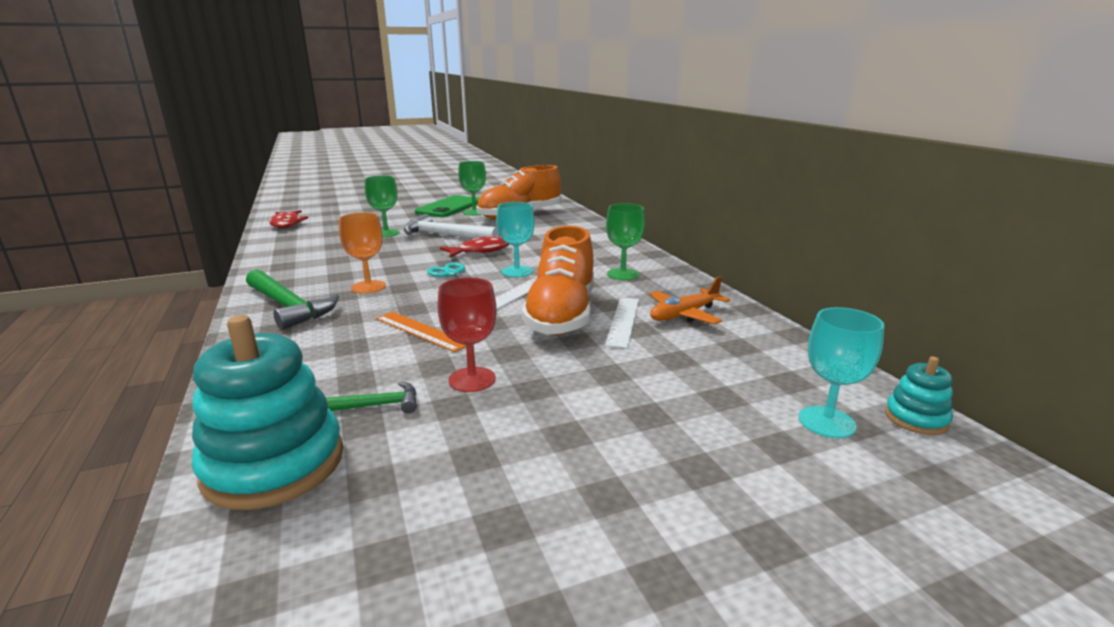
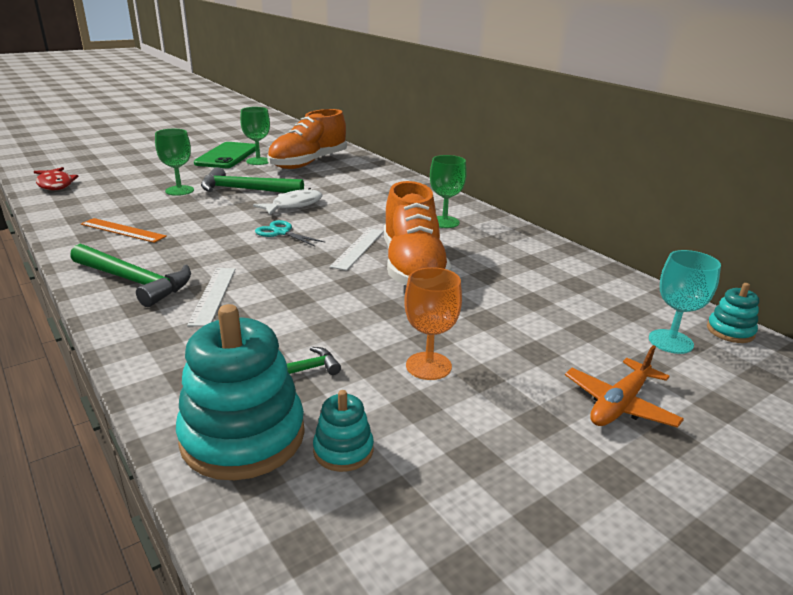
camera: 15 degrees left, 5 degrees up
(363, 495) = (343, 450): none -> turquoise stacking toy
(368, 287) = (205, 253): orange goblet -> orange goblet (428, 366)
(421, 331) = (291, 295): orange ruler -> orange ruler (123, 230)
(445, 235) = (245, 190): white hammer -> green hammer
(472, 379) = (370, 337): red goblet -> none
(480, 251) = (293, 205): red fish -> white fish
(517, 271) = (344, 226): turquoise goblet -> none
(623, 321) = (470, 269): white ruler -> white ruler (213, 295)
(684, 315) = (518, 258): orange plane -> orange plane (619, 404)

